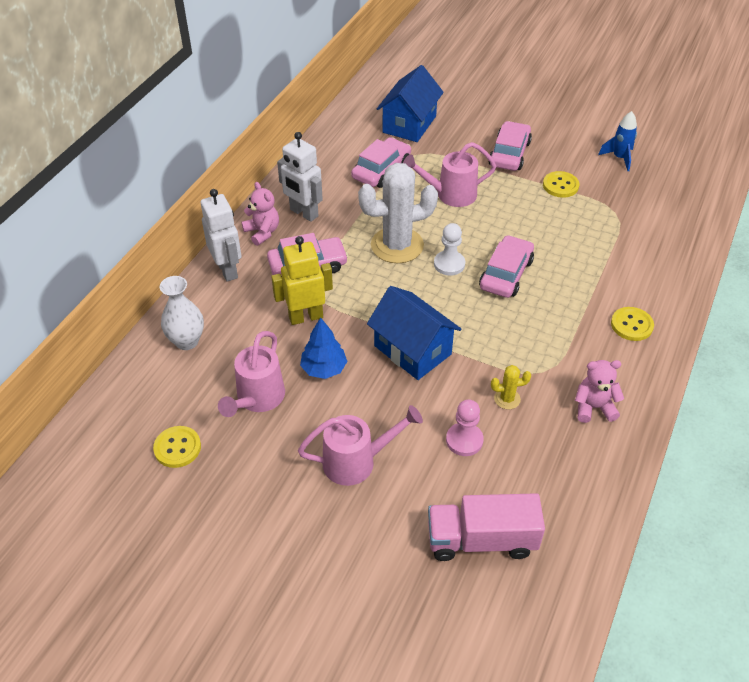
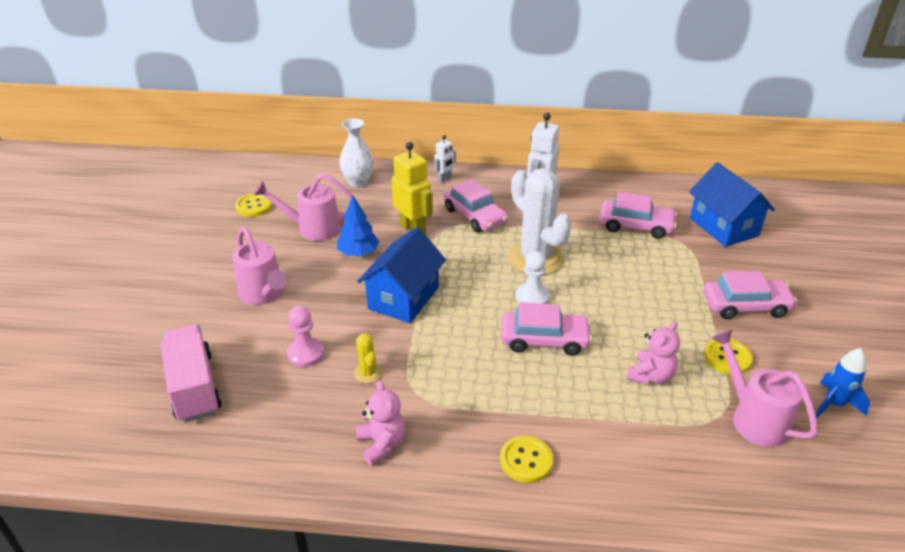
camera: 70 degrees right, 10 degrees down
(227, 270) = (444, 179): white robot -> white robot, size x0.55
(262, 232) = (499, 184): pink teddy bear -> pink teddy bear (650, 376)
(409, 124) = (723, 227): blue house -> blue house turned 60 degrees clockwise
(450, 195) = (637, 276): pink watering can -> pink watering can (753, 418)

